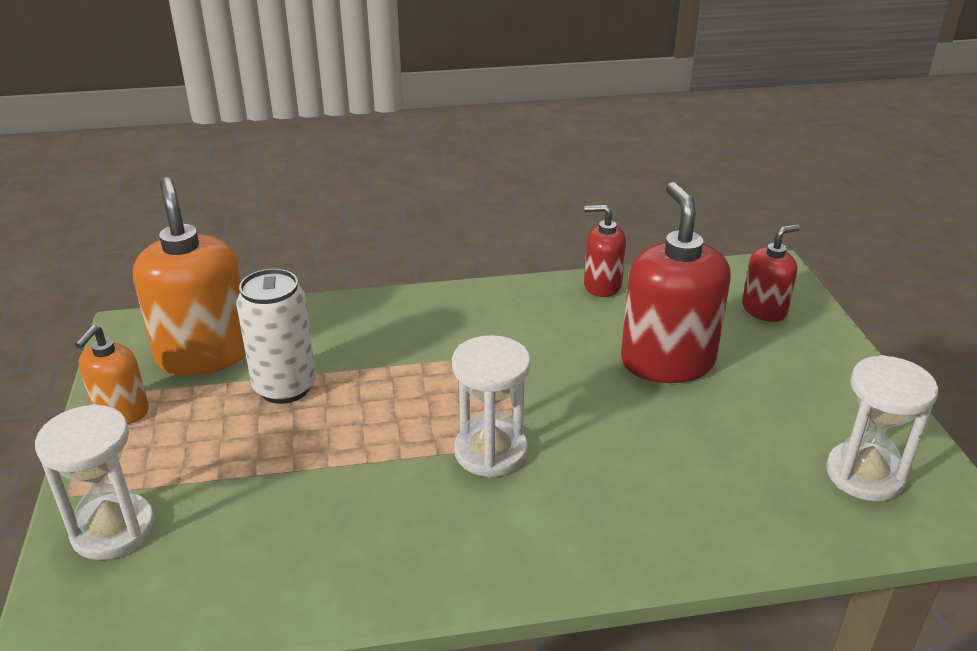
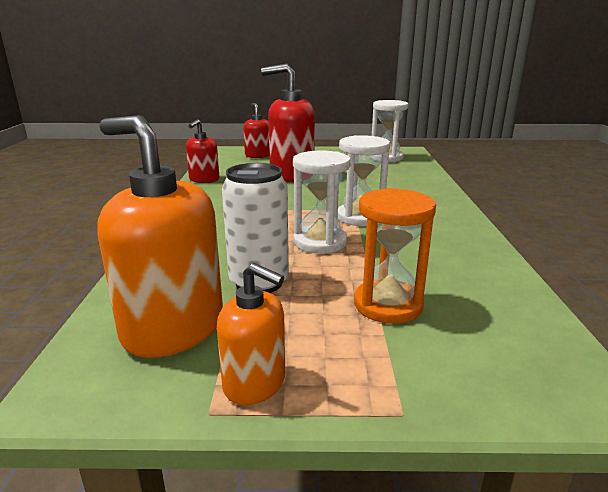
camera: 80 degrees left, 10 degrees down
(113, 530) = (452, 370): white hourglass -> white hourglass (320, 242)
(204, 354) = (173, 328): orange soap dispenser -> orange soap dispenser turned 45 degrees clockwise
(234, 485) = (388, 305): none -> orange hourglass

